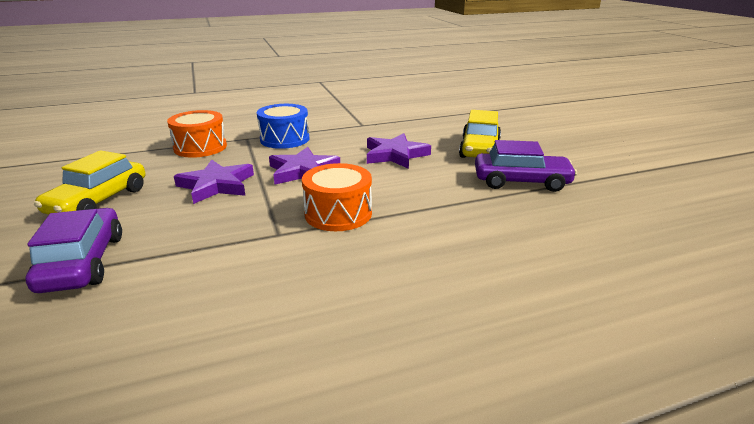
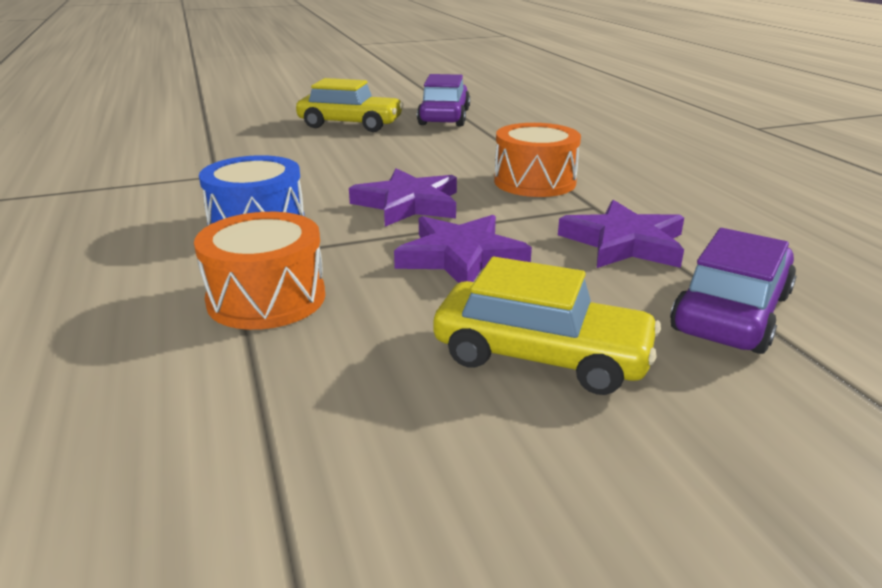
camera: 90 degrees left, 0 degrees up
(83, 262) = (731, 313): purple car -> purple car turned 135 degrees clockwise
(395, 155) = (358, 158): purple star -> purple star (624, 243)

